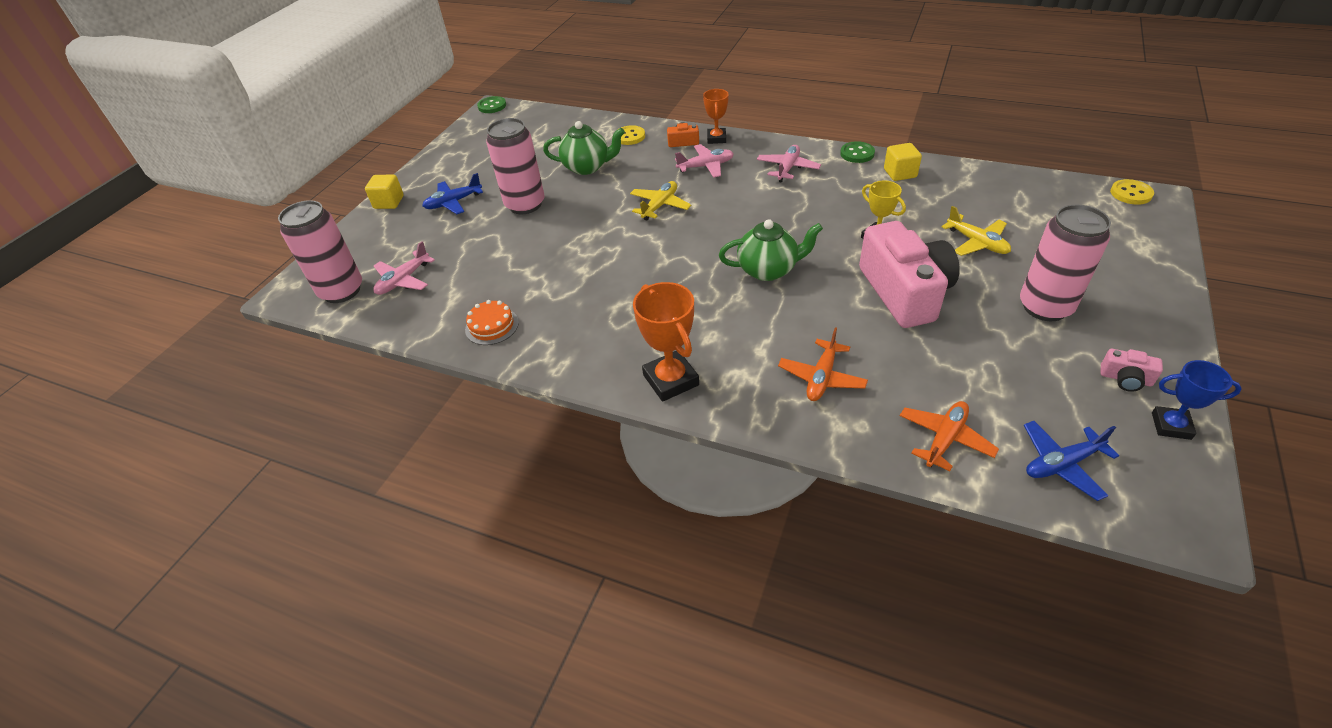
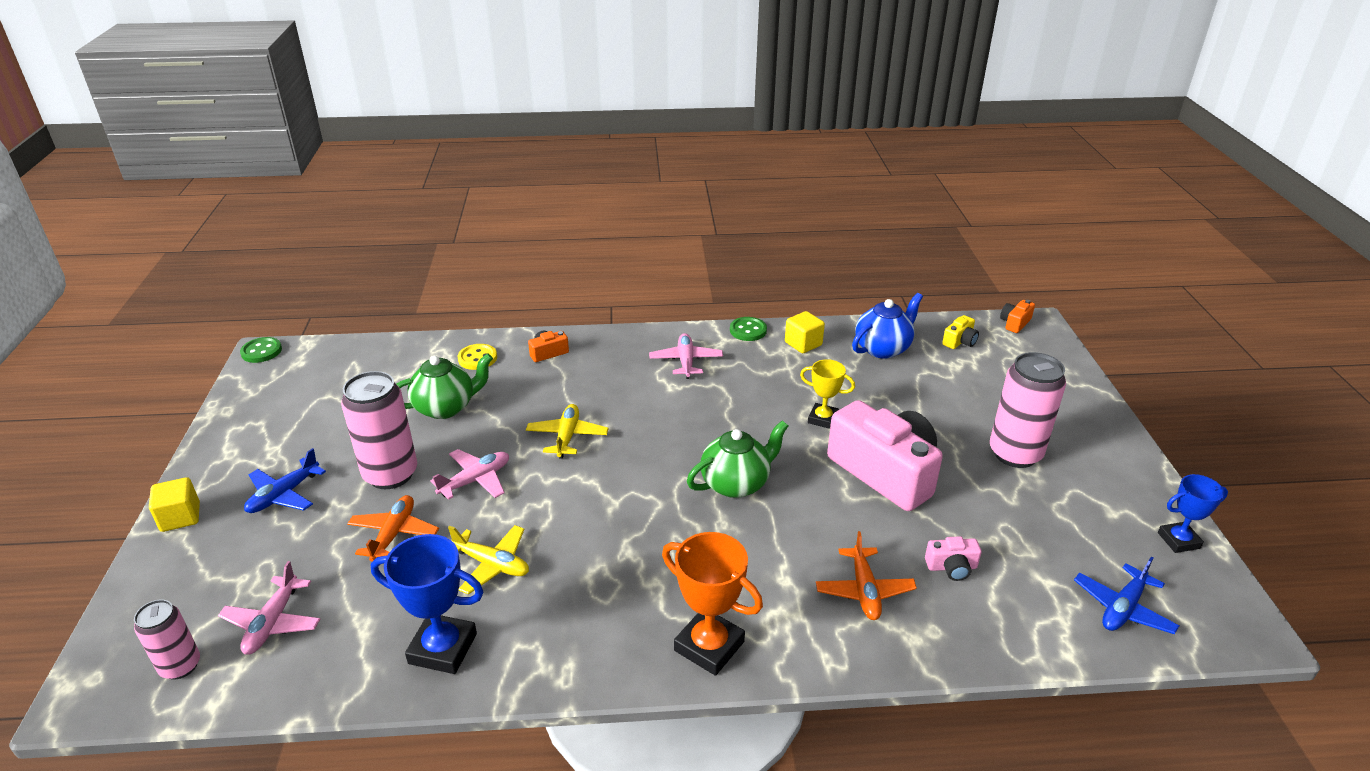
camera: 30 degrees left, 10 degrees down
(341, 291) = (180, 666): pink can -> pink can, size x0.58
(492, 326) = (443, 648): orange cake -> blue trophy
(706, 166) = (593, 377): pink plane -> pink plane (475, 480)
(716, 138) = (585, 341): orange trophy -> none
(945, 439) = (1015, 618): orange plane -> orange plane (394, 534)
(974, 191) = (883, 348): none -> blue teapot
(977, 243) = (918, 402): yellow plane -> yellow plane (492, 564)
(1057, 199) = (959, 341): none -> yellow camera
(1125, 379) = (1119, 506): pink camera -> pink camera (951, 567)
(1131, 193) = (1015, 323): yellow button -> orange camera

